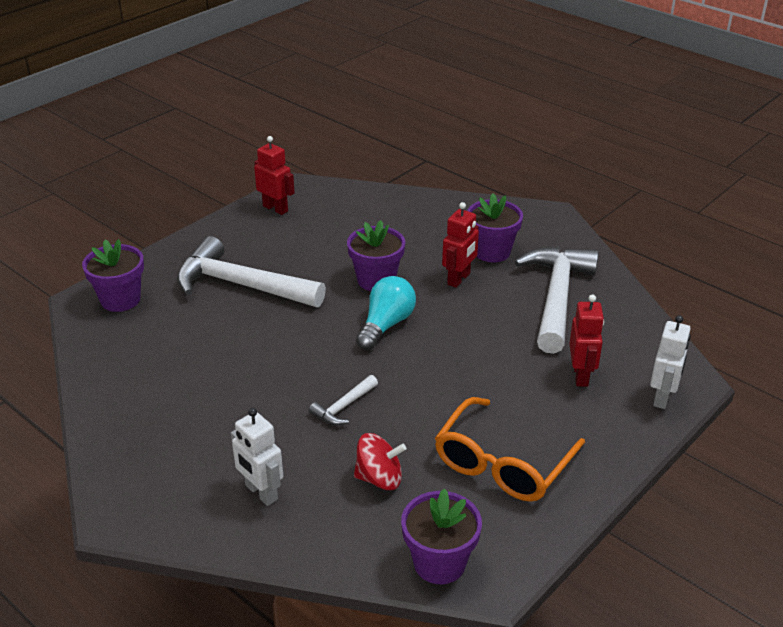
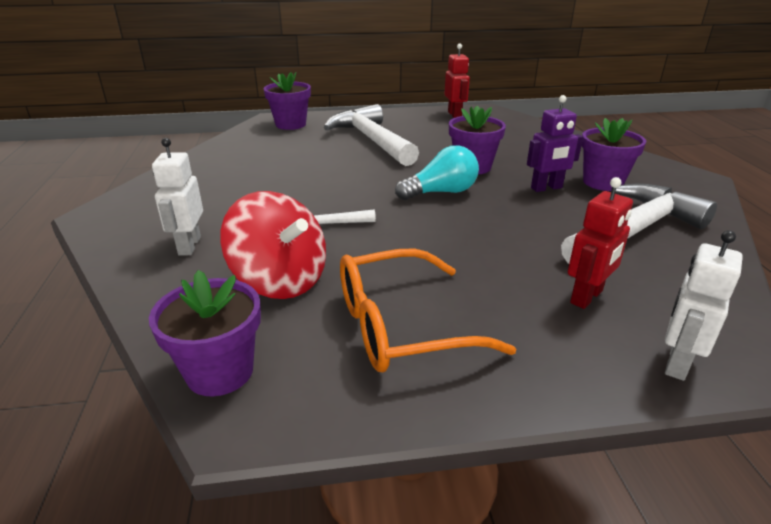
camera: 40 degrees right, 5 degrees down
(379, 478) = (280, 280): red spinning top -> red spinning top, size x1.58
(459, 279) = (546, 188): red robot -> purple robot
(662, 397) = (676, 362): white robot -> white robot turned 150 degrees clockwise

